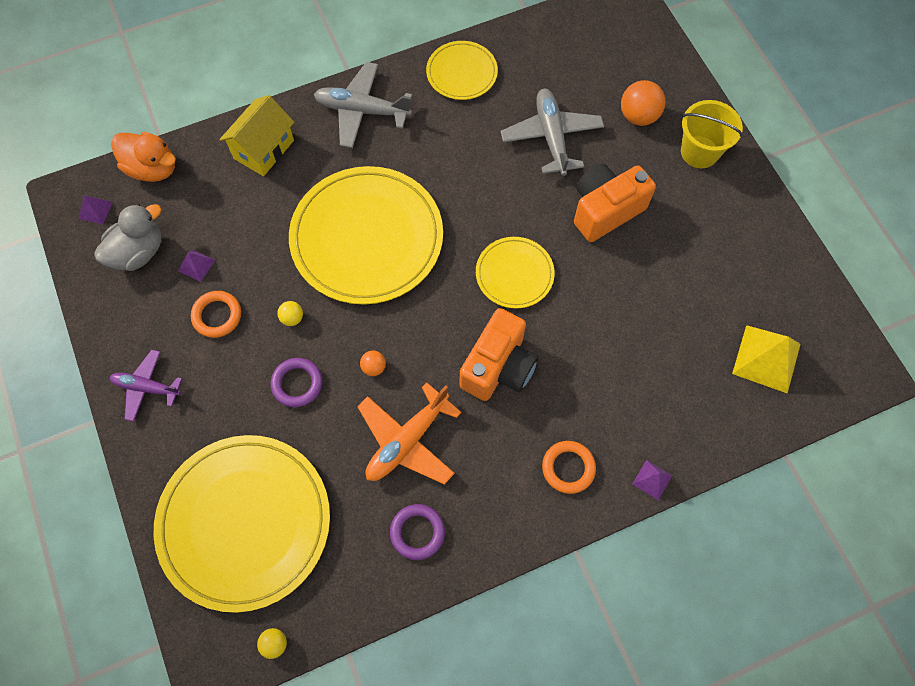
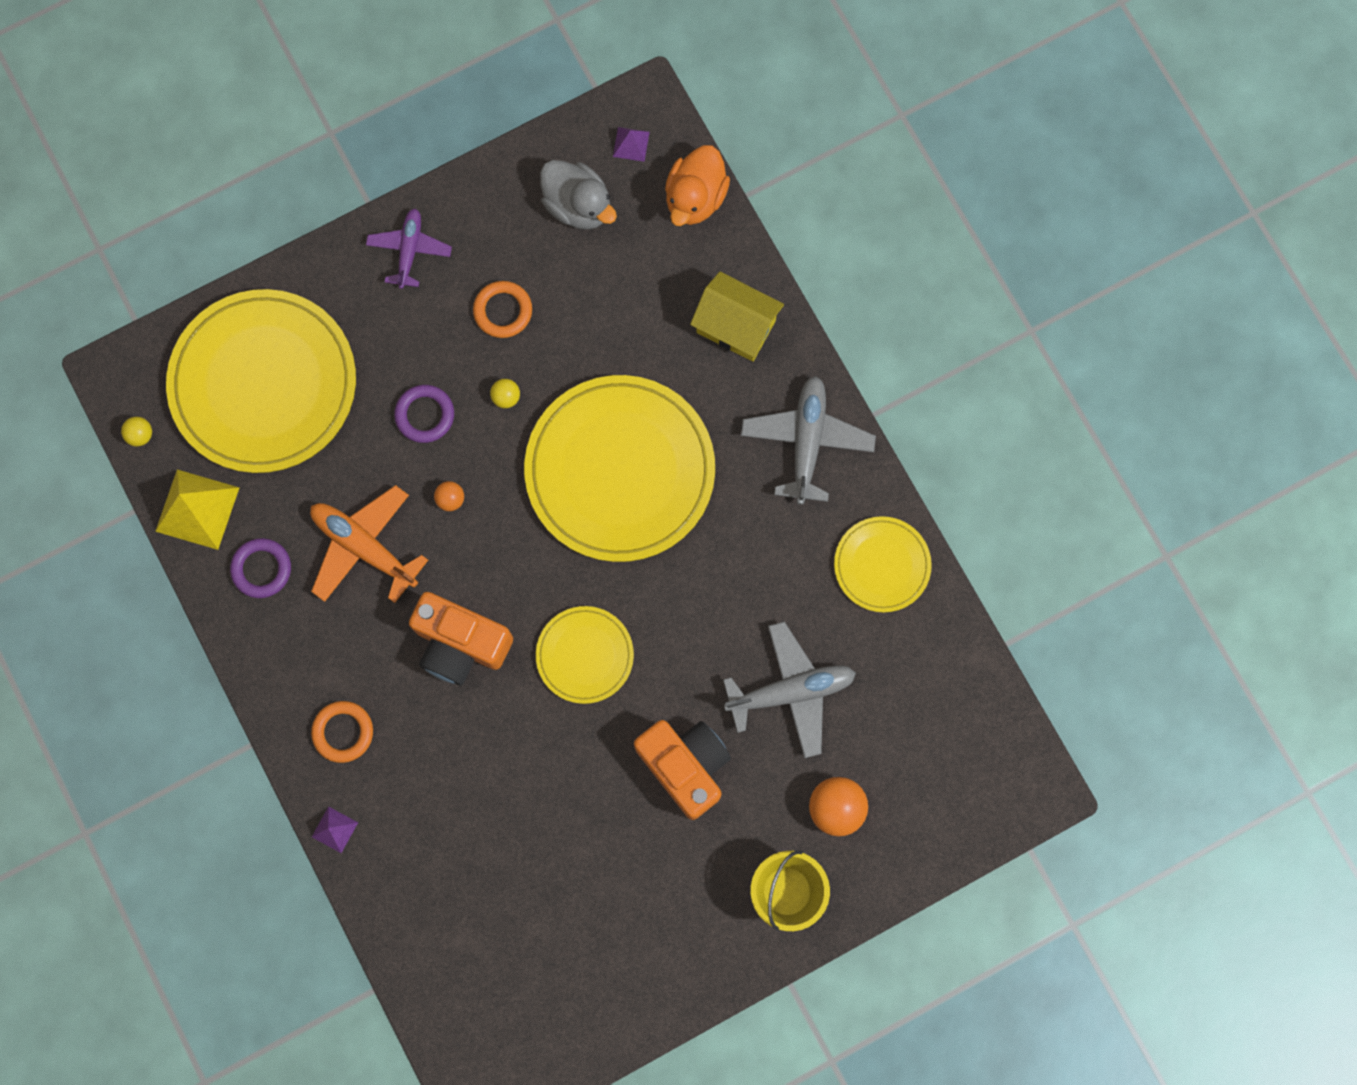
camera: 85 degrees right, 10 degrees up
(196, 265) = (566, 275): purple pyramid -> none
(766, 358) = (494, 971): yellow pyramid -> yellow pyramid (197, 509)

